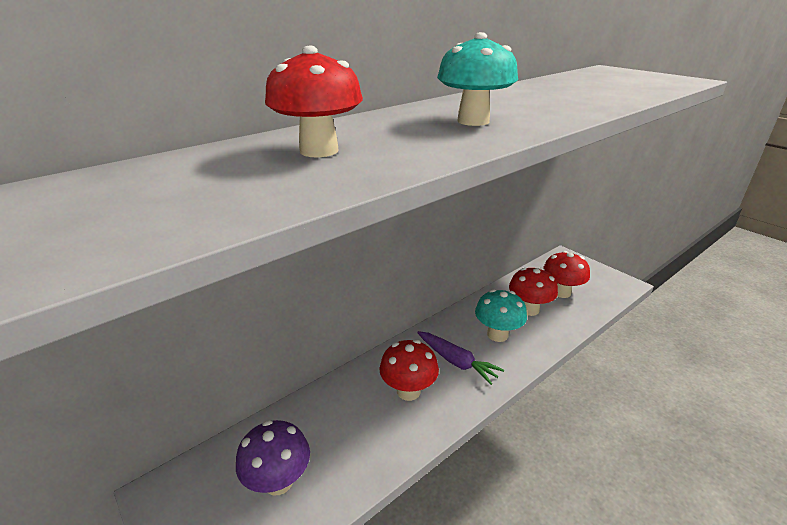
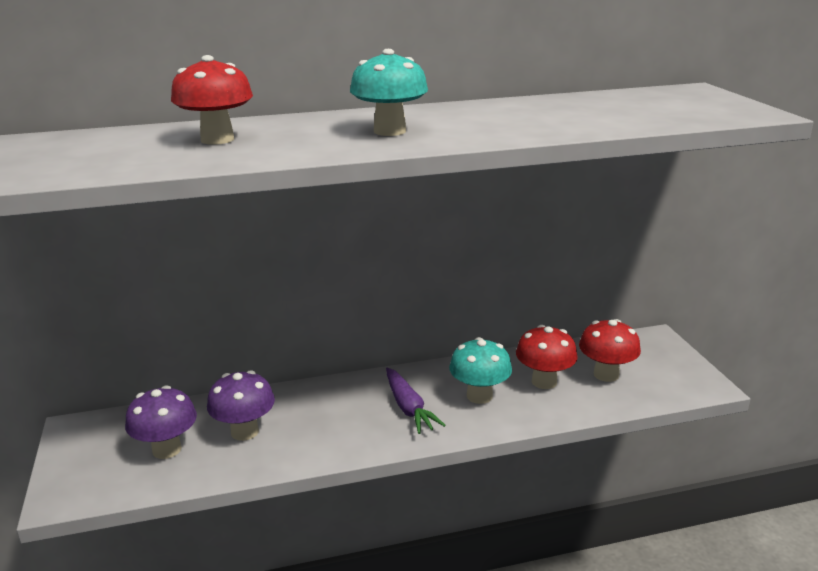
camera: 25 degrees right, 5 degrees down
(340, 433) = (244, 431): none -> purple mushroom
(408, 391) = (336, 418): red mushroom -> none

